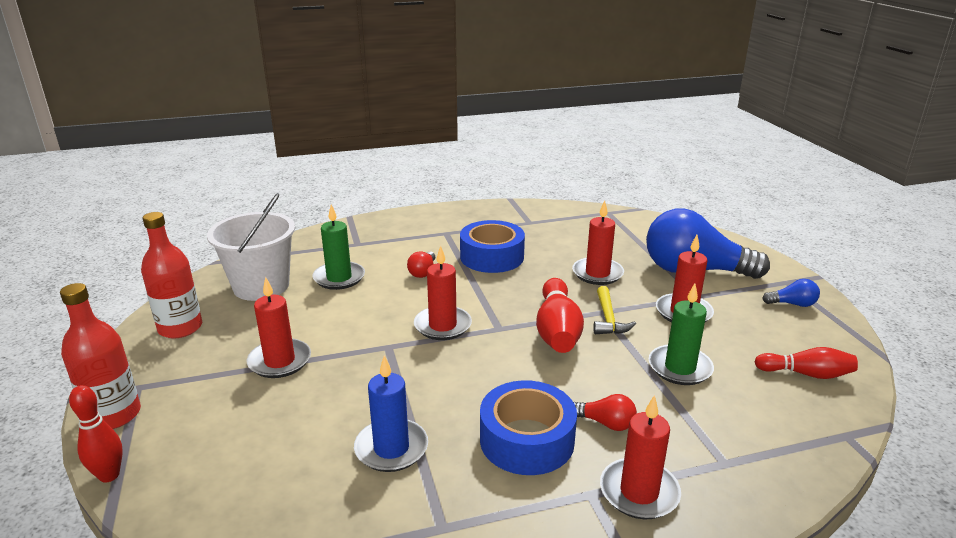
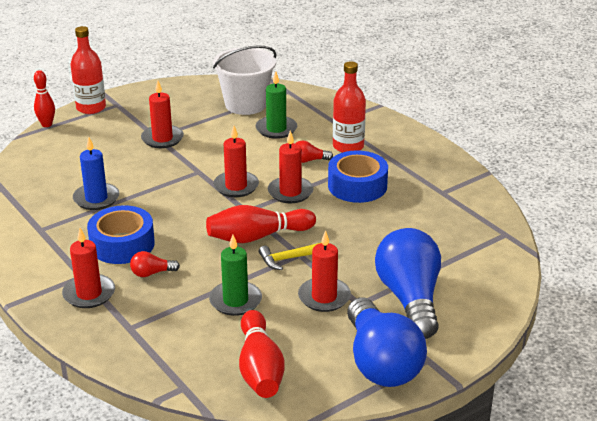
camera: 70 degrees right, 5 degrees up
(180, 328) = (180, 95): red bottle -> red bottle (348, 146)
(597, 273) = (365, 244): red candle -> red candle (290, 192)
(605, 423) = (152, 273): red light bulb -> red light bulb turned 75 degrees clockwise
(792, 304) = (381, 362): blue light bulb -> blue light bulb, size x2.47
(806, 374) = (260, 368): red bowling pin -> red bowling pin, size x1.58

